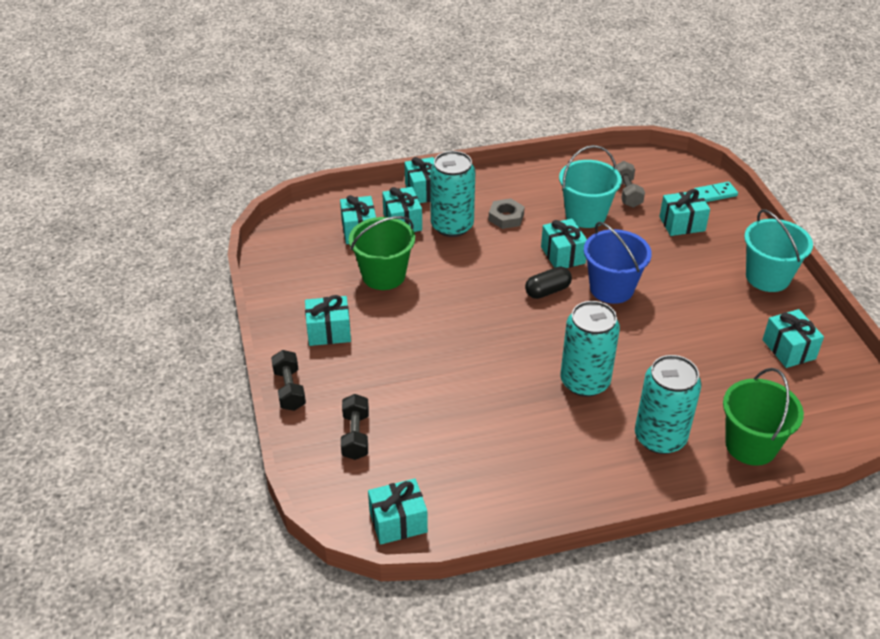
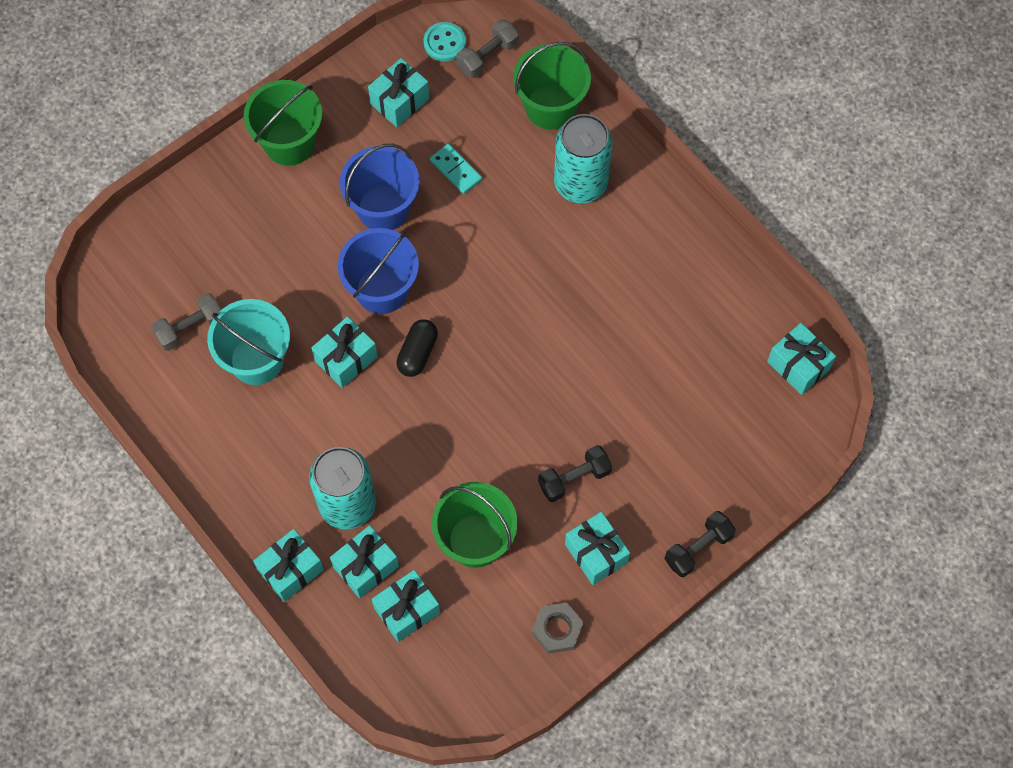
camera: 115 degrees left, 25 degrees up
(355, 436) = (722, 451): black dumbbell -> black dumbbell (574, 478)
(506, 217) = (302, 448): grey nut -> grey nut (557, 629)
(547, 291) = (417, 353): black capsule -> black capsule turned 75 degrees clockwise
(585, 382) = (540, 270): turquoise can -> none
(682, 224) = (228, 250): turquoise gift -> none
(685, 310) = (383, 208): none -> blue bucket
(715, 194) = (149, 230): turquoise domino -> turquoise domino (455, 170)
(767, 277) = (289, 143): turquoise bucket -> green bucket
(822, 420) = (487, 56): none -> grey dumbbell
(845, 396) = (444, 43): none -> turquoise button

